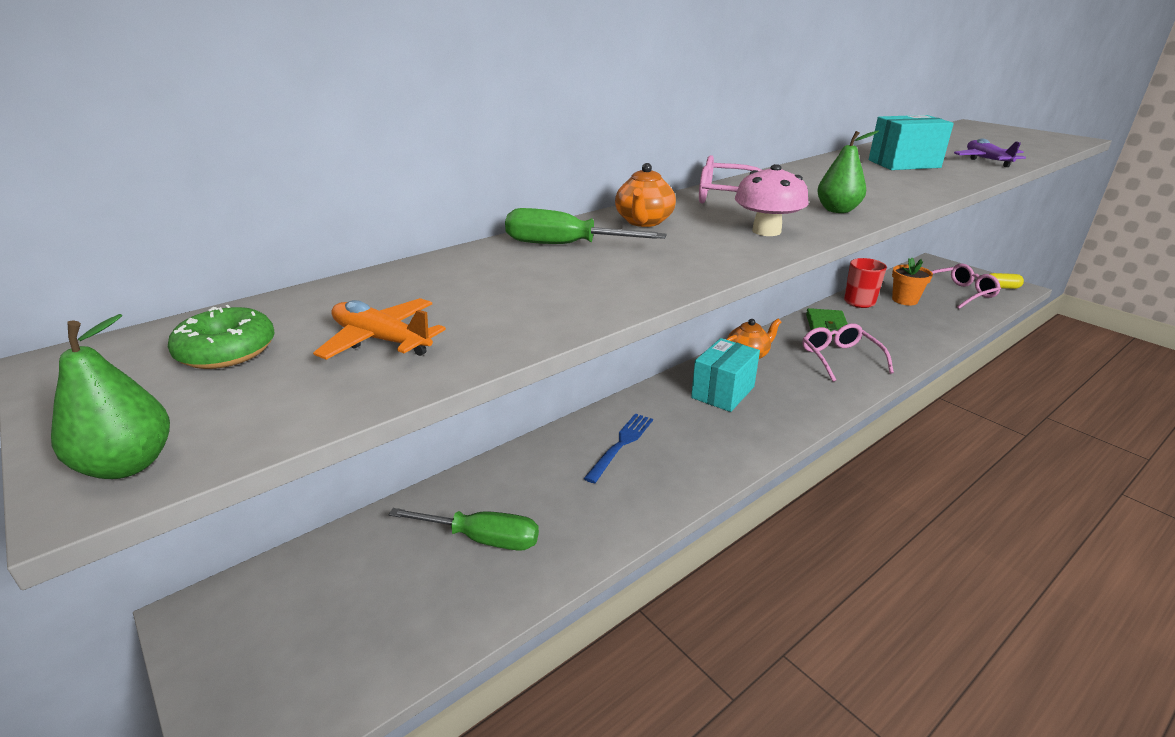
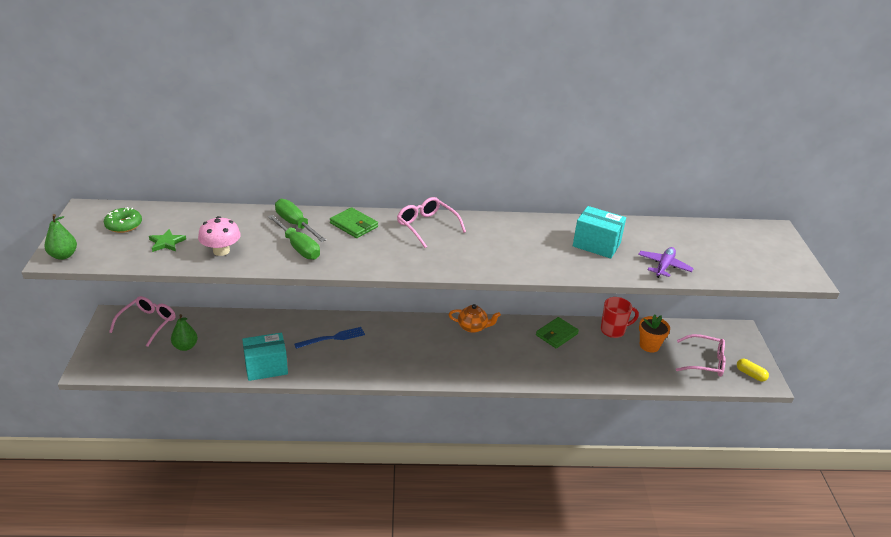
camera: 35 degrees right, 5 degrees up
(381, 340) = (167, 243): orange plane -> green star
(482, 539) = (225, 345): green screwdriver -> green screwdriver (298, 247)
(644, 222) = (354, 225): orange teapot -> green wallet
(723, 392) = (422, 340): turquoise box -> turquoise box (266, 367)
(766, 231) = (394, 257): pink mushroom -> pink mushroom (221, 251)
(837, 210) = (460, 261): green pear -> green pear (185, 346)
(840, 358) = (524, 357): pink glasses -> pink glasses (148, 323)

